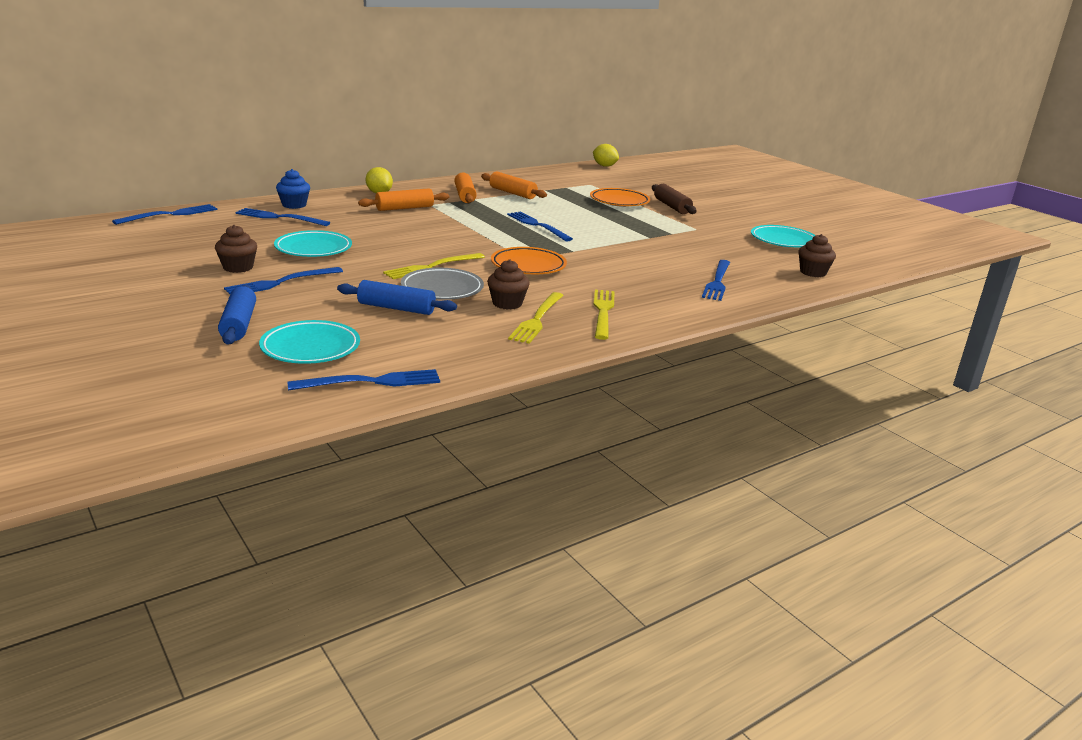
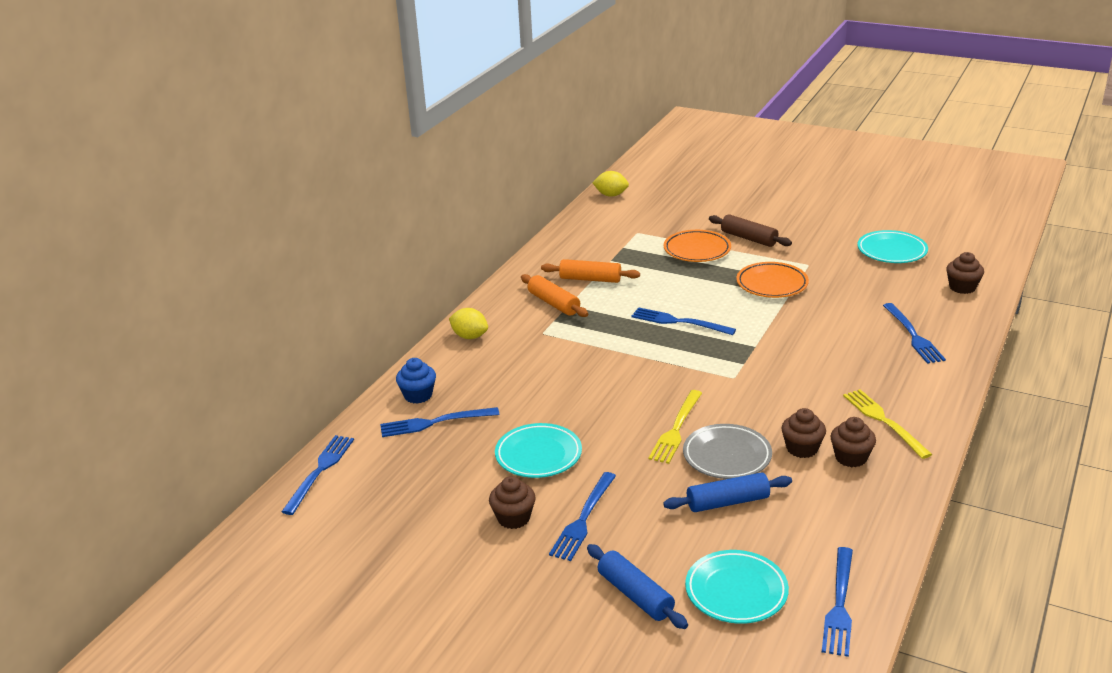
camera: 25 degrees left, 5 degrees up
(371, 382) = (839, 605): blue fork -> blue fork turned 150 degrees clockwise
(404, 208) = (528, 350): orange rolling pin -> none
(528, 266) = (749, 387): orange plate -> orange plate (772, 284)
(537, 319) = (851, 457): yellow fork -> brown cupcake

